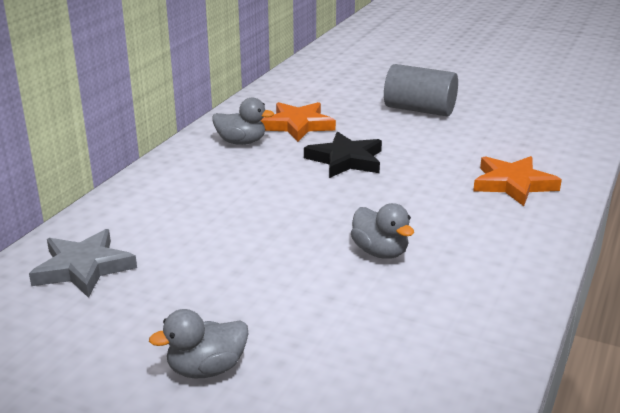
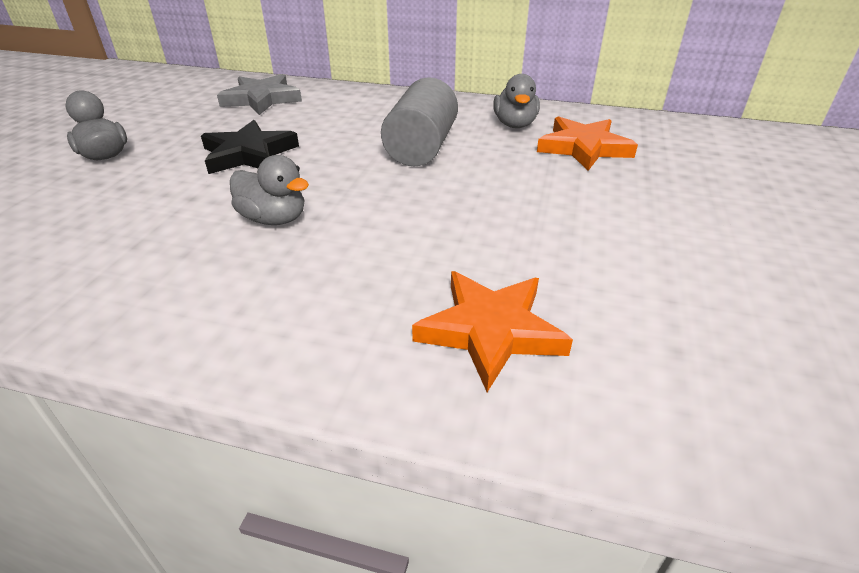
camera: 80 degrees right, 10 degrees up
(346, 160) = (503, 183): black star -> black star (248, 154)
(380, 252) = (274, 219): grey duck -> grey duck turned 105 degrees counterclockwise
(419, 110) = (723, 230): grey cylinder -> grey cylinder (421, 148)

